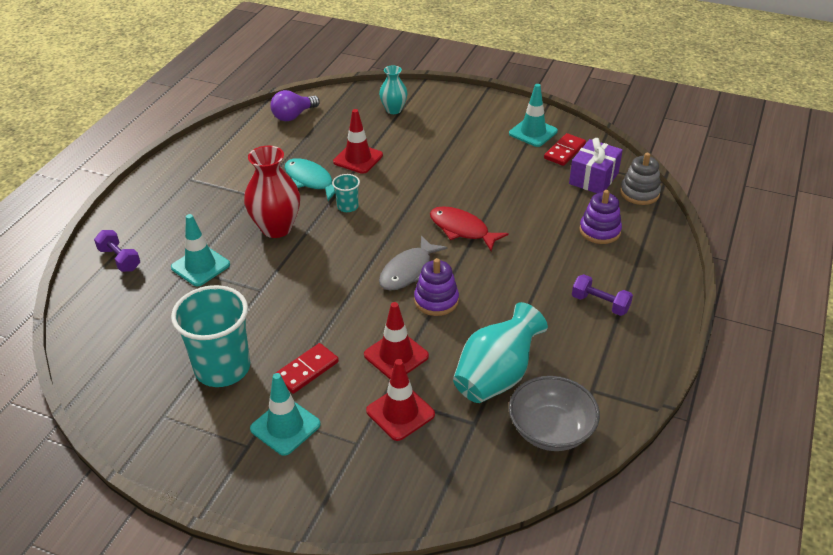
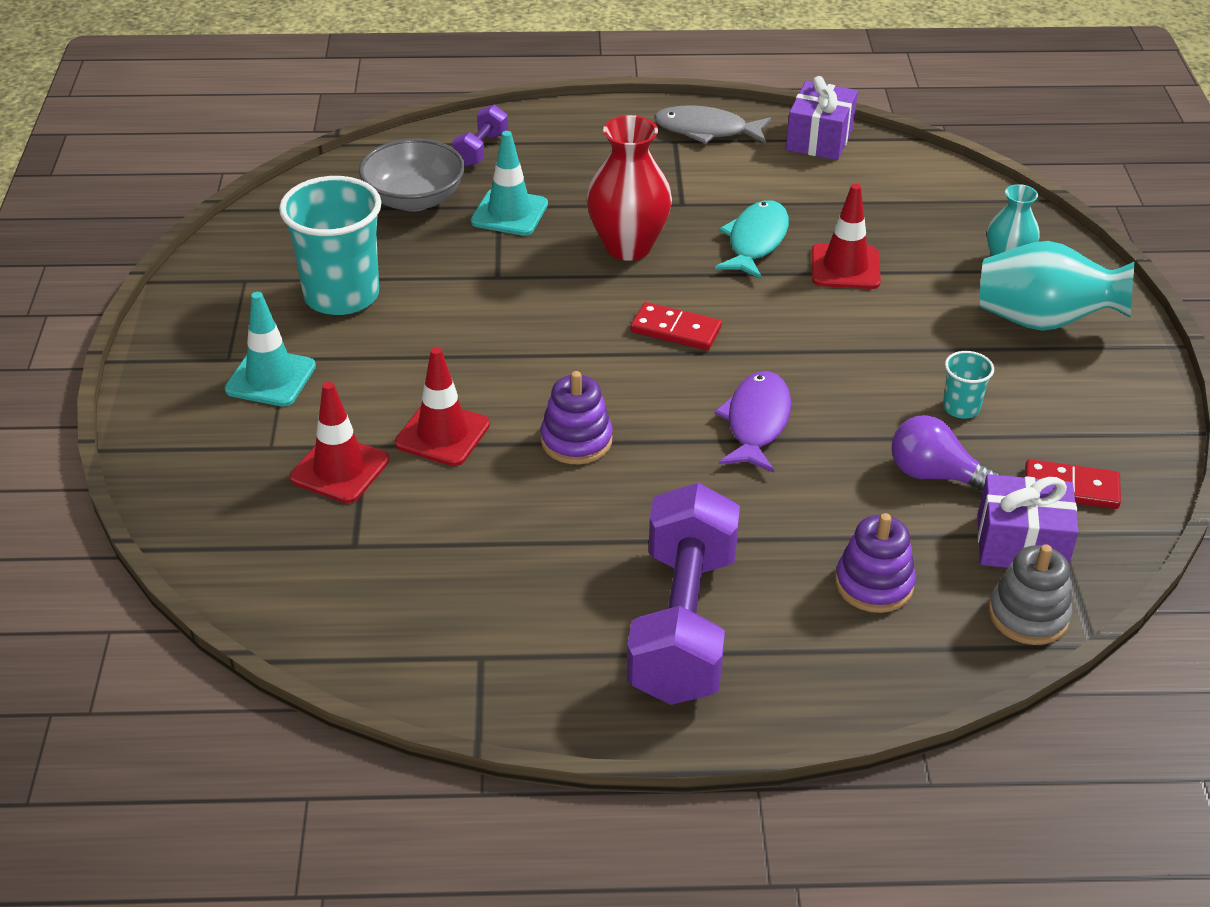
camera: 65 degrees right, 0 degrees up
(239, 129) = (819, 139): none -> purple gift
(293, 116) = (896, 174): purple light bulb -> purple light bulb (934, 475)
(306, 370) = (373, 364): red domino -> red domino (676, 330)
(347, 206) = (723, 293): turquoise cup -> turquoise cup (961, 408)
(408, 271) = (622, 395): grey fish -> grey fish (706, 130)
(462, 229) = (756, 422): red fish -> purple fish
(496, 376) = (454, 544): turquoise vase -> turquoise vase (1043, 321)
(533, 132) = (1093, 435): turquoise traffic cone -> none
(551, 430) = (377, 628): grey bowl -> grey bowl (414, 199)
(600, 304) = (683, 624): purple dumbbell -> purple dumbbell, size x2.19

